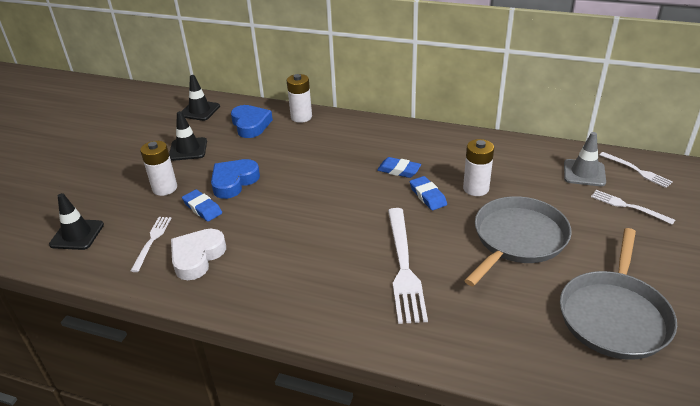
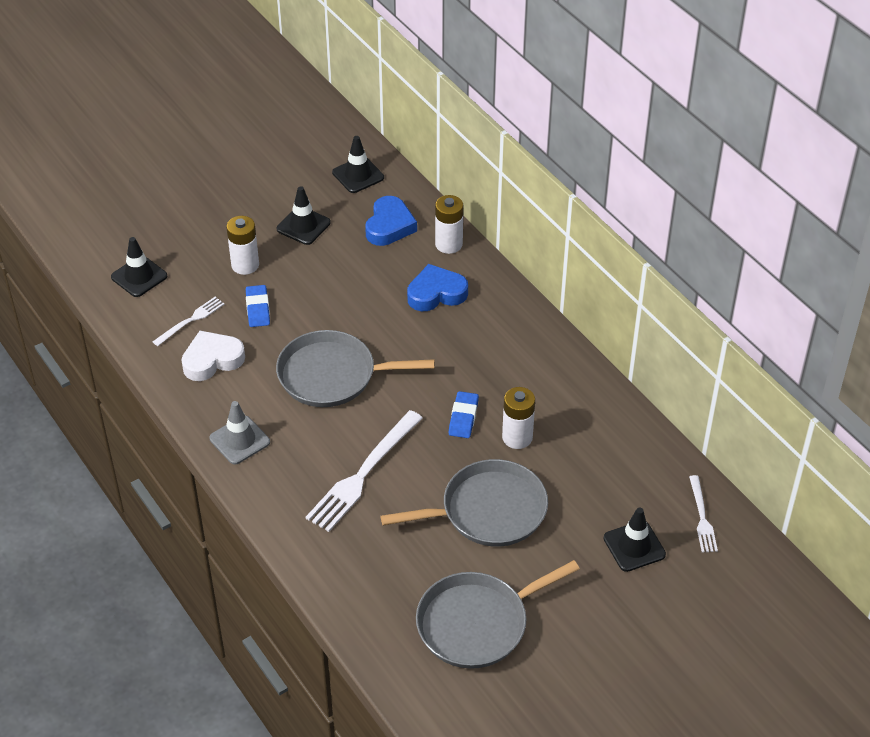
camera: 35 degrees right, 10 degrees up
(234, 182) = (309, 293): blue heart -> blue heart (436, 293)
(306, 219) = (332, 375): none -> grey pan
(399, 170) = (470, 372): blue eraser -> none
(584, 173) = (644, 486): grey traffic cone -> grey traffic cone (239, 440)
(628, 206) = (634, 546): white fork -> black traffic cone

